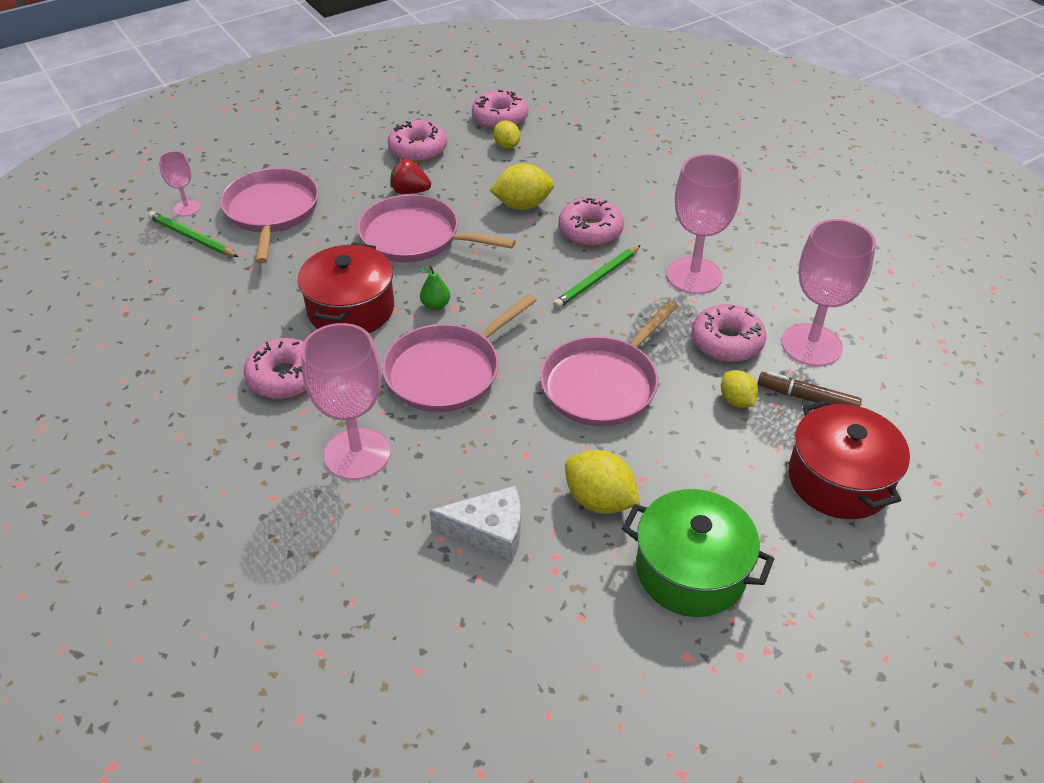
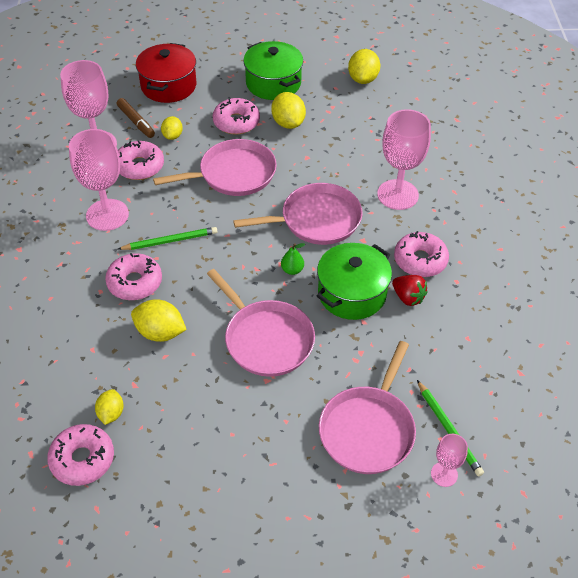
camera: 150 degrees left, 5 degrees up
(351, 309) = (352, 293): red pot -> green pot
(410, 191) = (237, 395): red strawberry -> red strawberry (408, 297)
(418, 150) = (192, 451): pink donut -> pink donut (236, 122)
(489, 532) = (352, 132): white cheese -> none
(545, 667) = (363, 79): none -> yellow lemon

